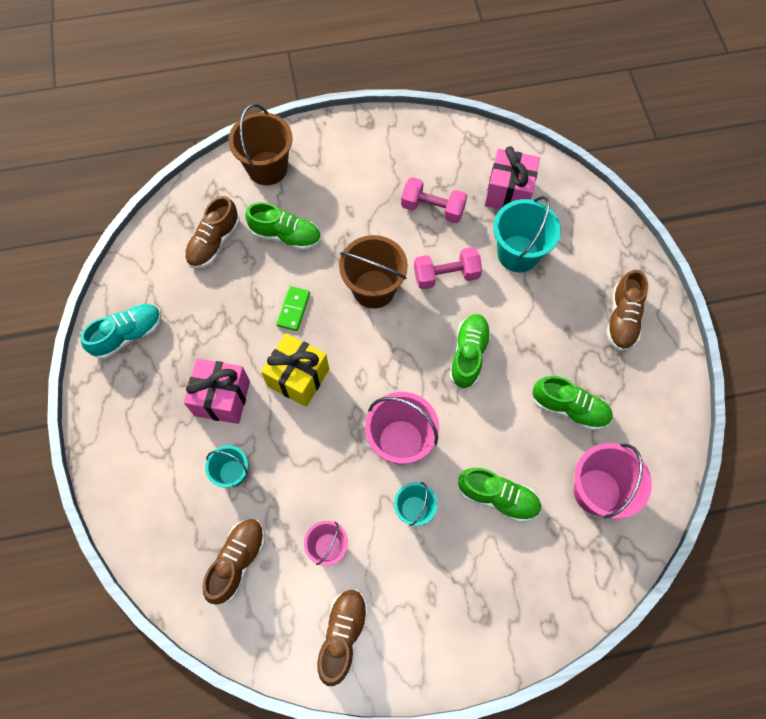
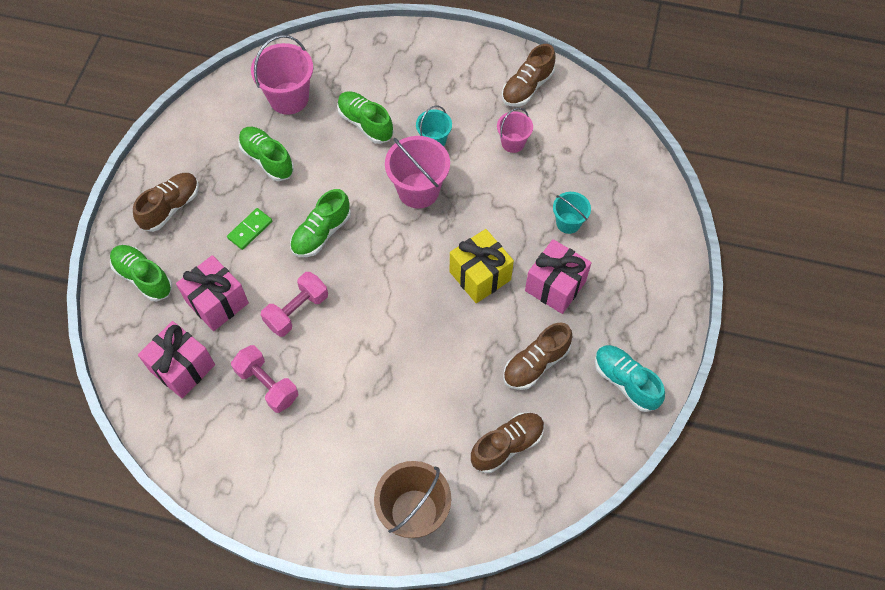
camera: 155 degrees left, 5 degrees down
(128, 335) = (625, 382): turquoise shoe -> turquoise shoe turned 60 degrees clockwise
(237, 561) = (587, 160): brown shoe -> brown shoe (536, 363)
(286, 235) = (430, 420): green shoe -> green shoe (143, 277)
(293, 309) = (456, 339): green domino -> green domino (250, 230)
(374, 289) = (371, 327): brown bucket -> none
(446, 275) = (297, 311): pink dumbbell -> pink dumbbell turned 60 degrees counterclockwise
(518, 253) = (217, 302): turquoise bucket -> pink gift

